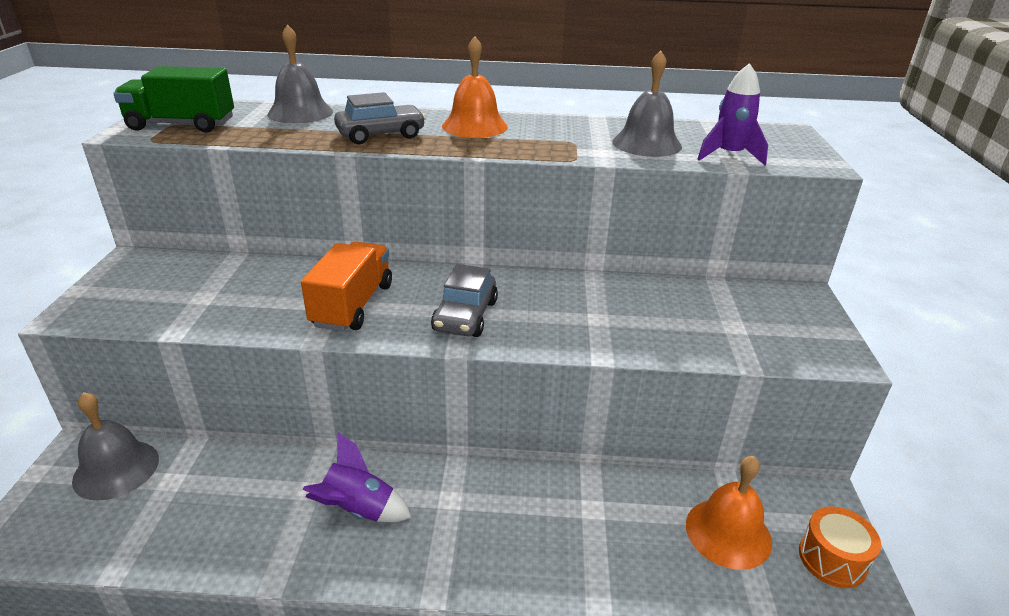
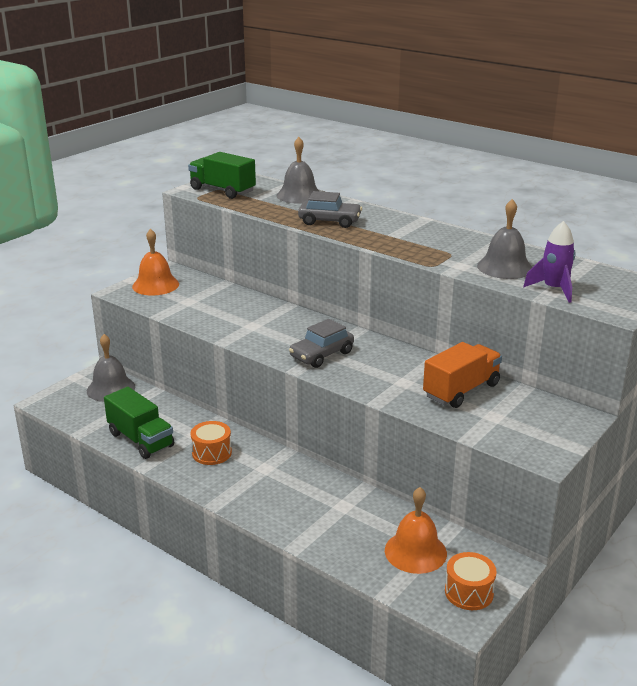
camera: 35 degrees right, 5 degrees down
(231, 538) = (140, 440): none -> green truck
(353, 305) = (263, 329): orange truck -> orange truck (461, 390)
(358, 510) = (212, 453): purple rocket -> orange drum
(474, 126) = (399, 228): orange bell -> orange bell (155, 285)

